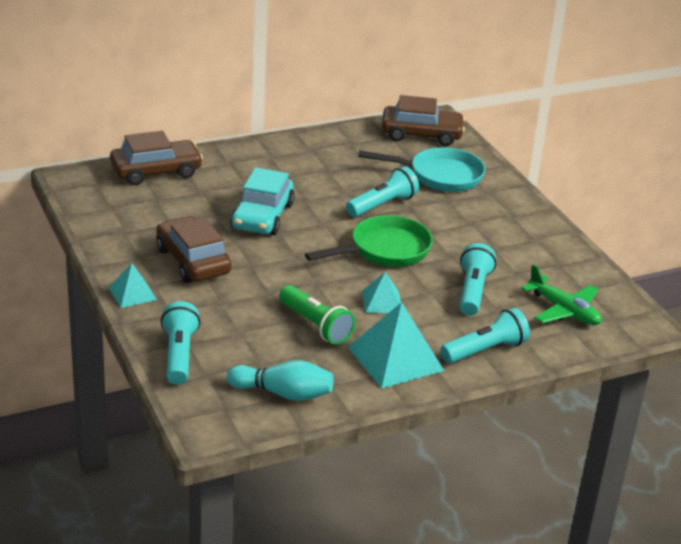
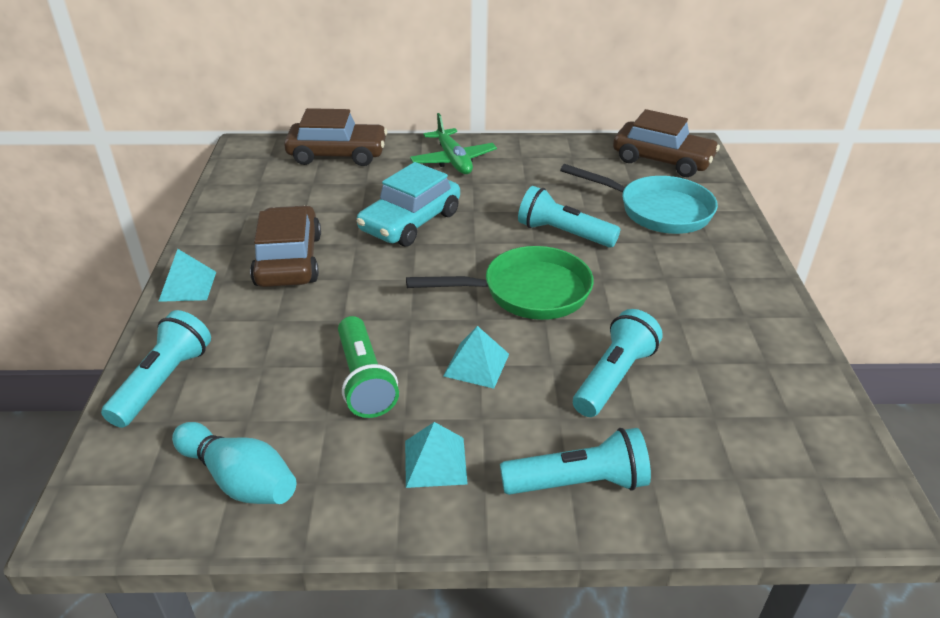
camera: 25 degrees right, 5 degrees up
(382, 205) = (563, 233): turquoise flashlight -> turquoise flashlight turned 135 degrees counterclockwise
(395, 358) = (435, 461): turquoise pyramid -> turquoise pyramid, size x0.56
(564, 310) = (739, 442): green plane -> green plane (453, 160)

